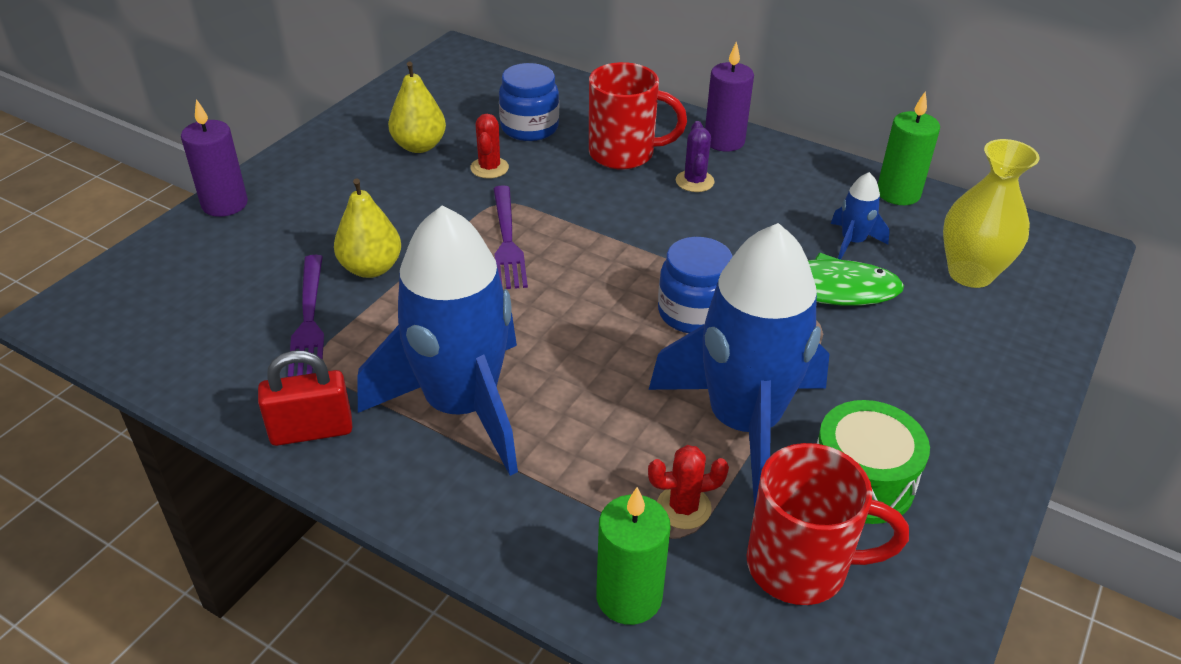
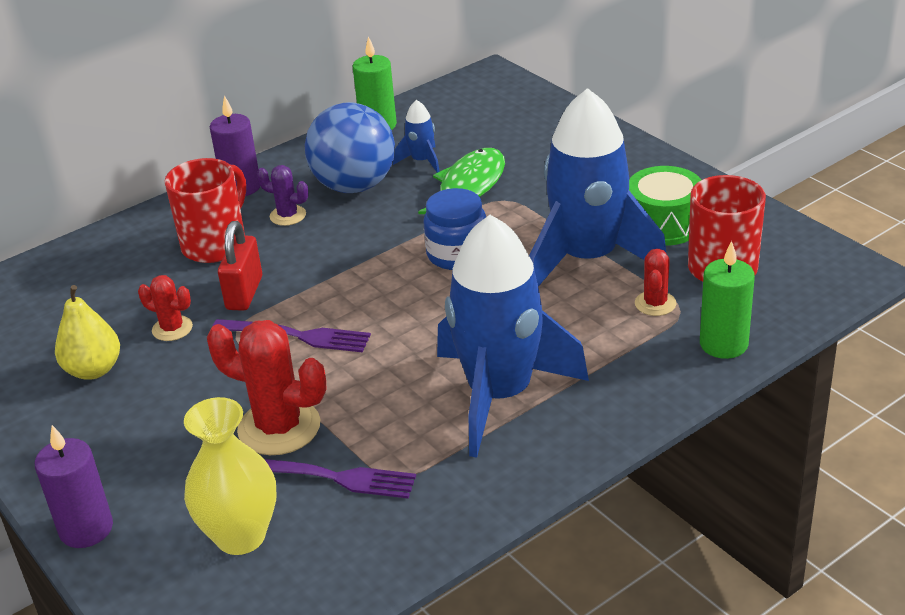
camera: 65 degrees left, 5 degrees down
(311, 431) = (485, 488): red padlock -> red padlock (244, 293)
(371, 268) = (279, 427): yellow pear -> red cactus
(529, 128) = (123, 292): blue jar -> none
(773, 208) = (354, 186): none -> blue ball
(970, 273) = (490, 123): yellow vase -> yellow vase (241, 536)

